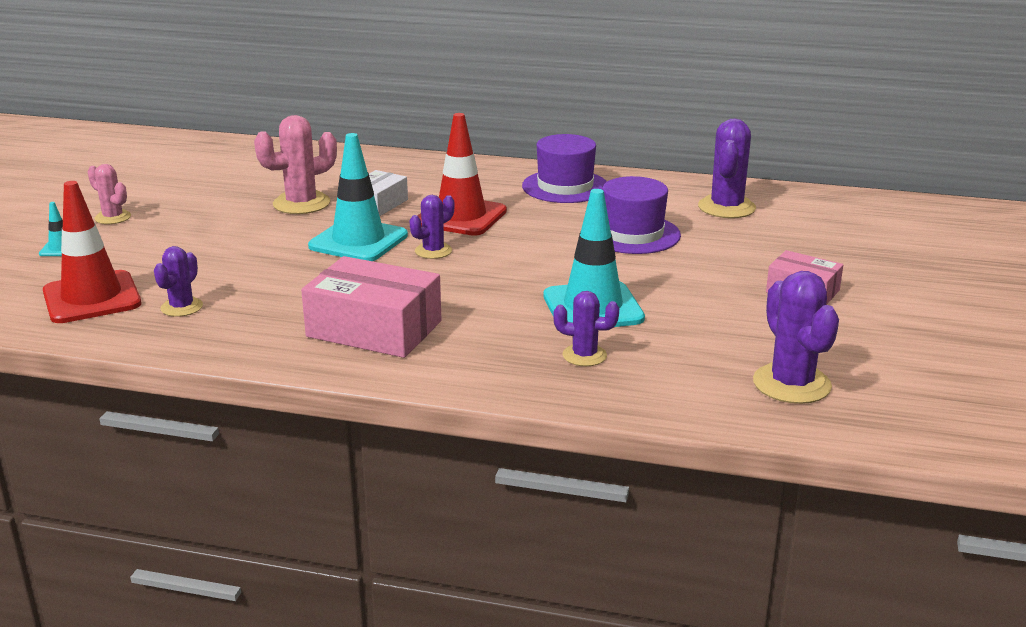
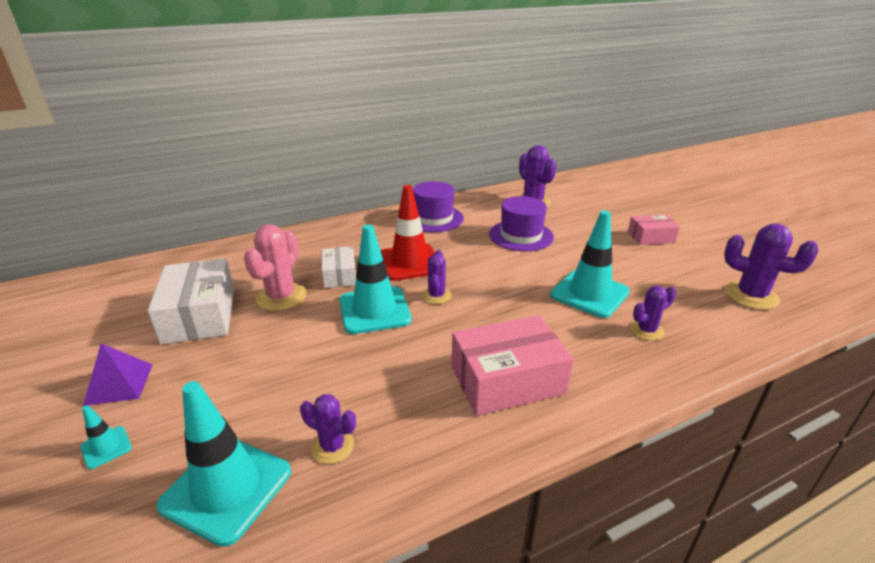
camera: 40 degrees left, 5 degrees up
(92, 298) = (226, 488): red traffic cone -> turquoise traffic cone
(113, 217) = (119, 384): pink cactus -> purple pyramid
(182, 307) = (332, 446): purple cactus -> purple cactus turned 45 degrees counterclockwise
(223, 194) = (200, 315): none -> white box

